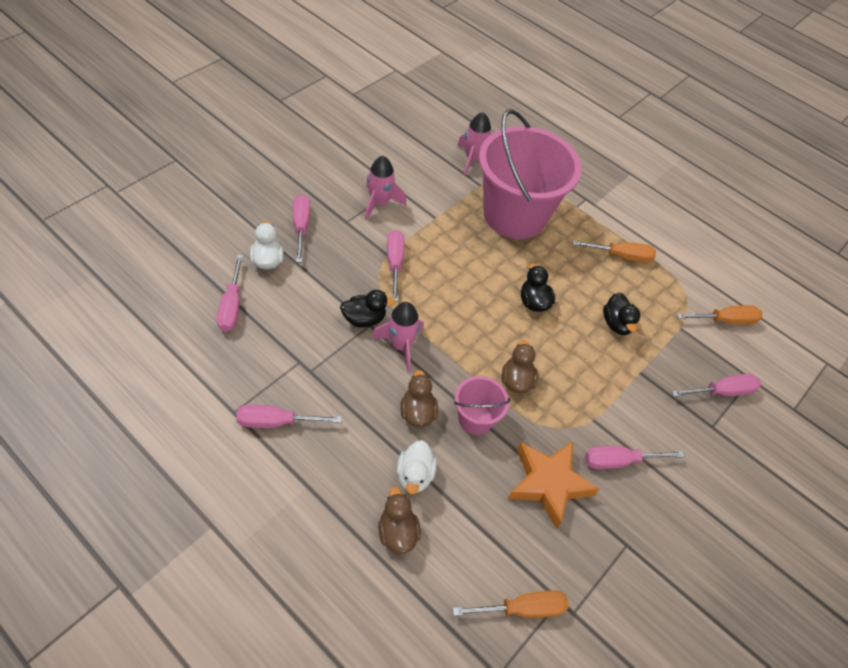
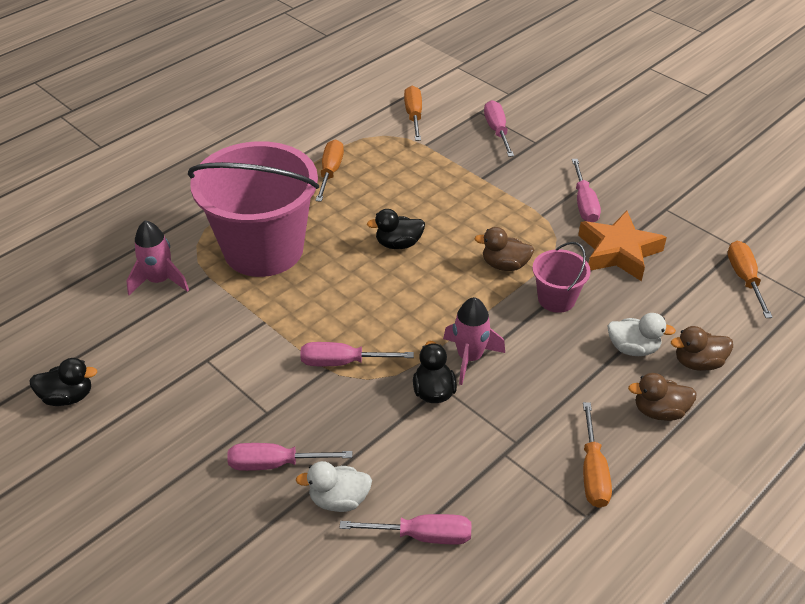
camera: 80 degrees left, 10 degrees down
(277, 422) = (592, 471): pink screwdriver -> orange screwdriver
(379, 203) = (234, 377): pink rocket -> none
(417, 412) = (557, 345): brown duck -> brown duck (659, 411)
(617, 324) = (424, 186): black duck -> black duck (68, 397)

